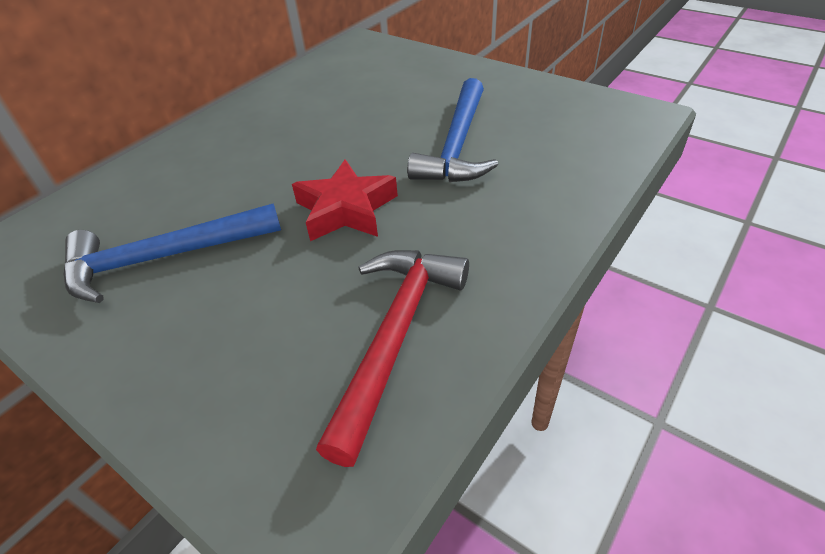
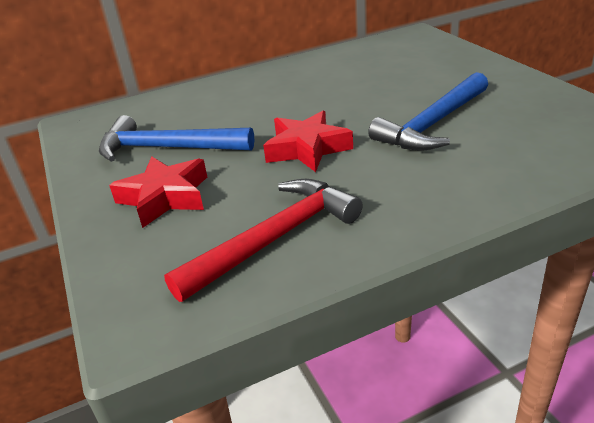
camera: 30 degrees right, 10 degrees down
(213, 328) = (165, 197): none -> red star

